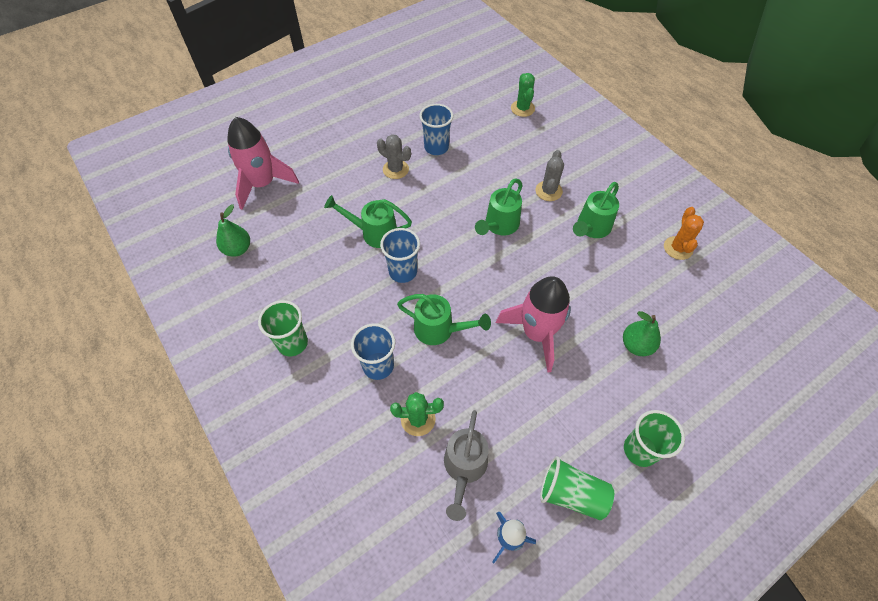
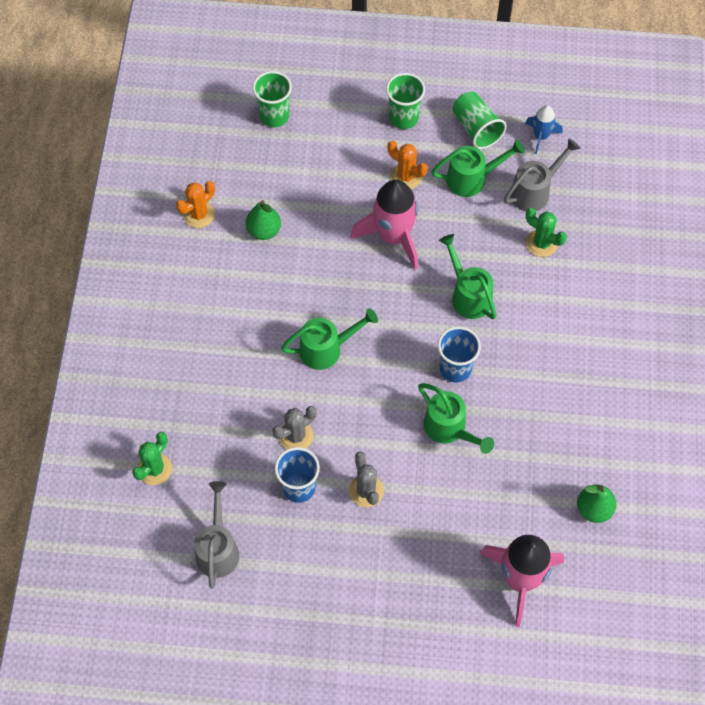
camera: 140 degrees left, 5 degrees up
(292, 343) = (599, 372): green cup -> green cup (274, 116)
(378, 366) = (541, 302): blue cup -> none
(449, 99) = (218, 548): none -> grey watering can
(548, 191) = (243, 349): grey cactus -> grey cactus (296, 436)
(579, 393) = (406, 176): none -> orange cactus
(591, 228) = (248, 285): green watering can -> green watering can (472, 179)
(636, 345) = (327, 174): green pear -> green pear (264, 230)

